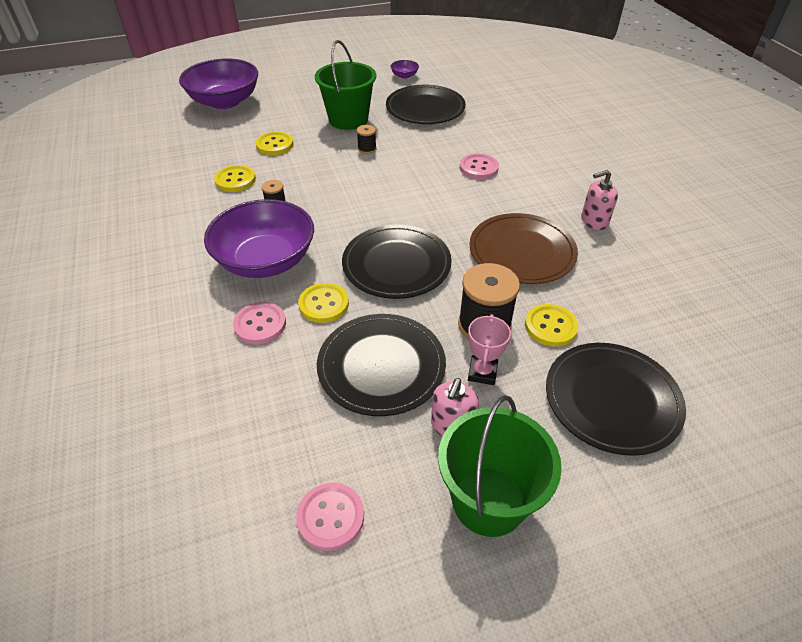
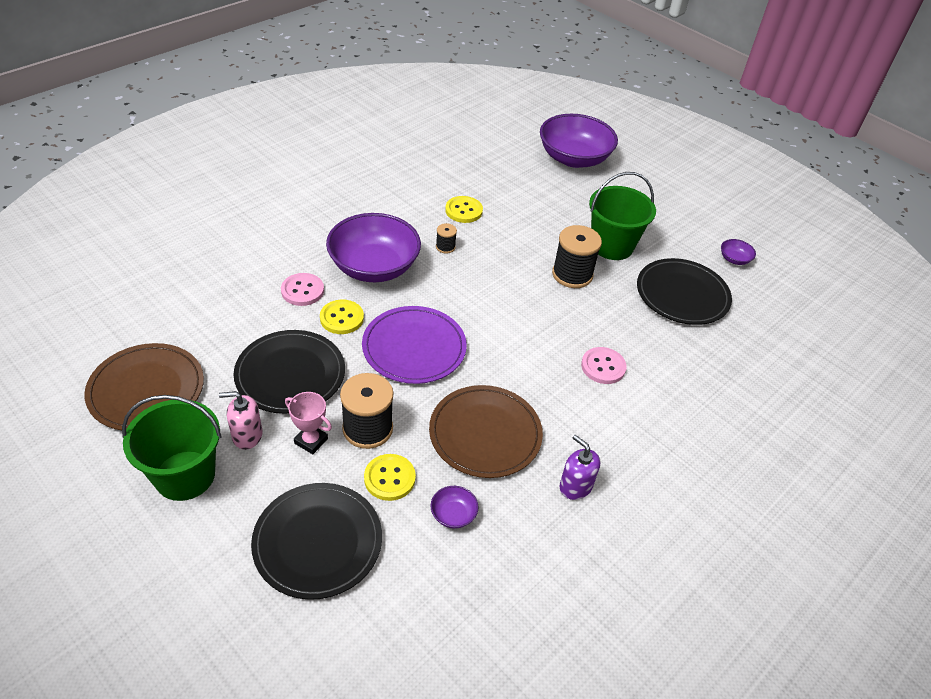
camera: 60 degrees right, 0 degrees up
(274, 145) = (531, 214): yellow button -> none
(330, 517) = (146, 390): pink button -> brown plate
(367, 149) = (572, 274): black spool -> black spool, size x2.04
(396, 264) = (414, 347): black plate -> purple plate
(482, 372) = (311, 441): pink trophy -> pink trophy turned 45 degrees clockwise
(594, 221) = (575, 486): pink soap dispenser -> purple soap dispenser
(603, 297) = (453, 514): none -> purple bowl

